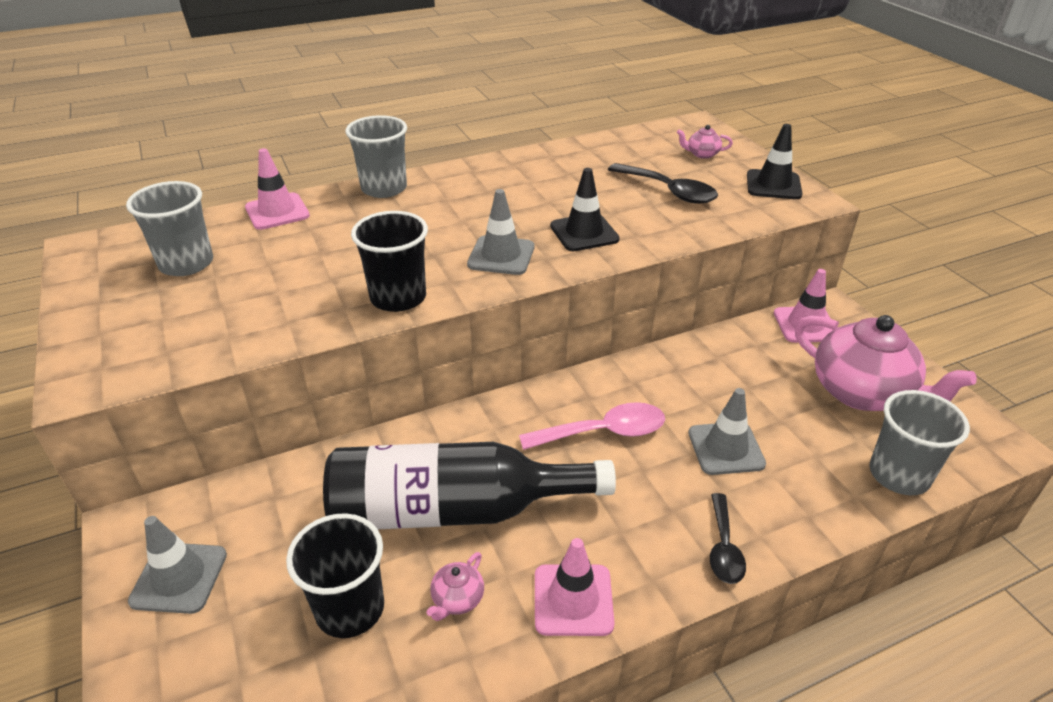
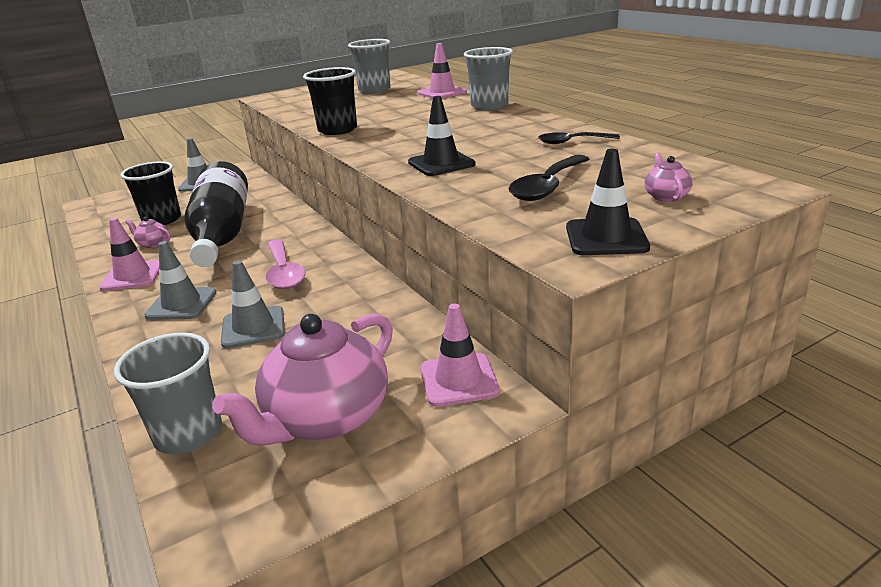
camera: 85 degrees right, 10 degrees down
(501, 256) = (396, 145): grey traffic cone -> grey traffic cone (181, 304)
(723, 547) = (146, 328): black spoon -> black spoon (572, 142)

